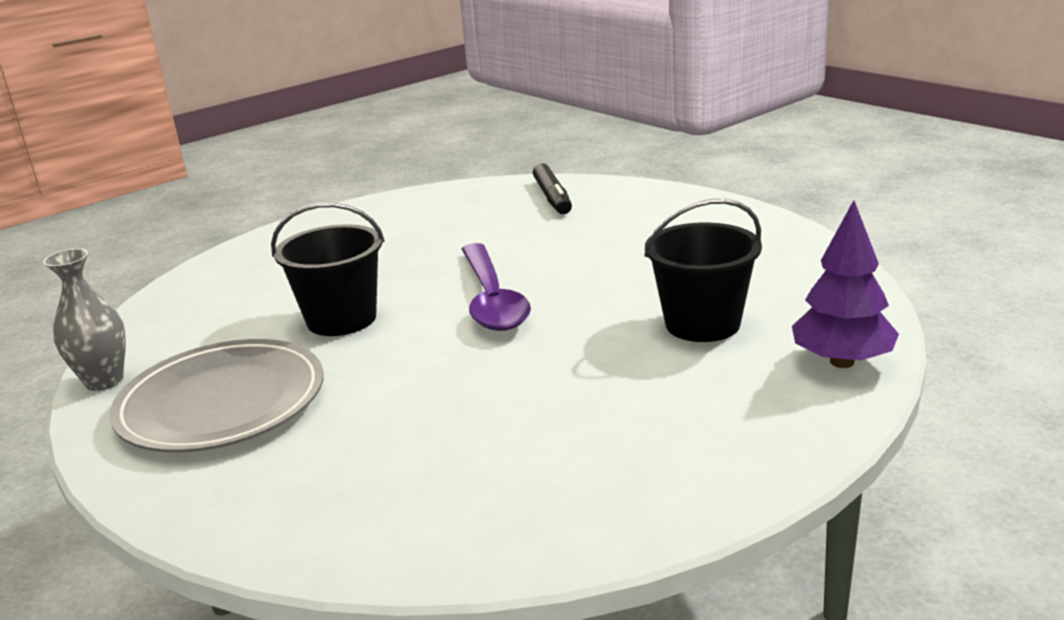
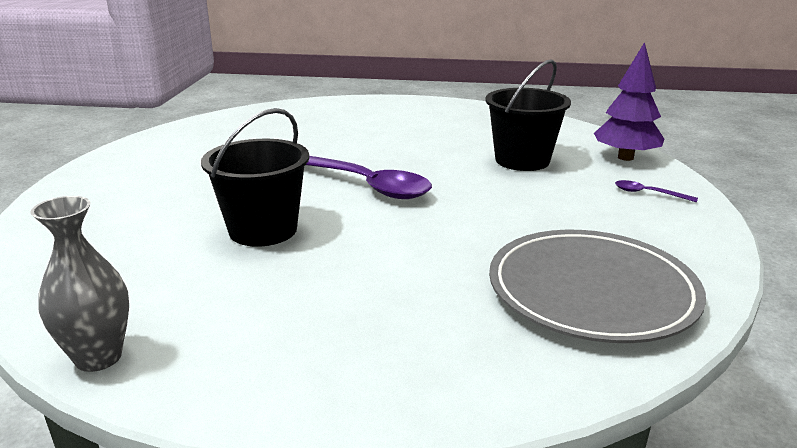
camera: 45 degrees left, 0 degrees up
(222, 403) = (277, 322): grey plate -> grey plate (591, 291)
(552, 198) = (277, 118): black marker -> none
(764, 418) = (648, 193): none -> purple spoon

